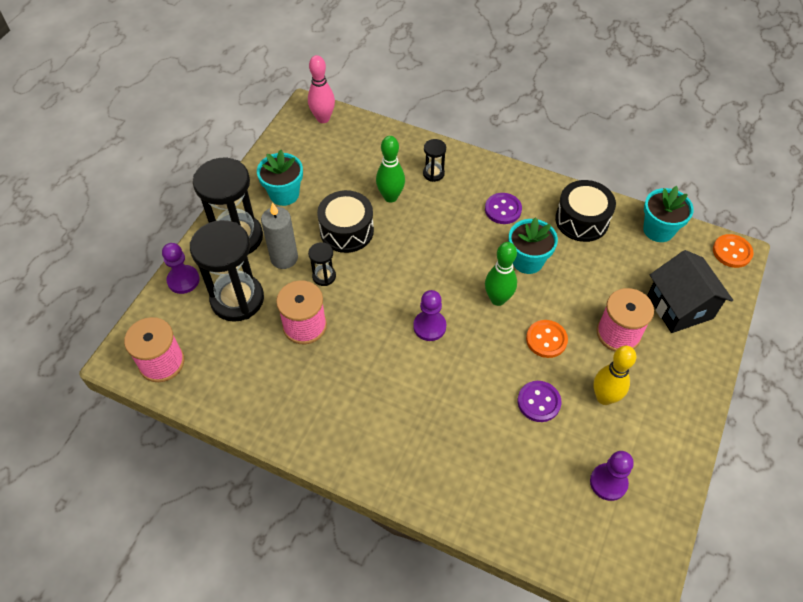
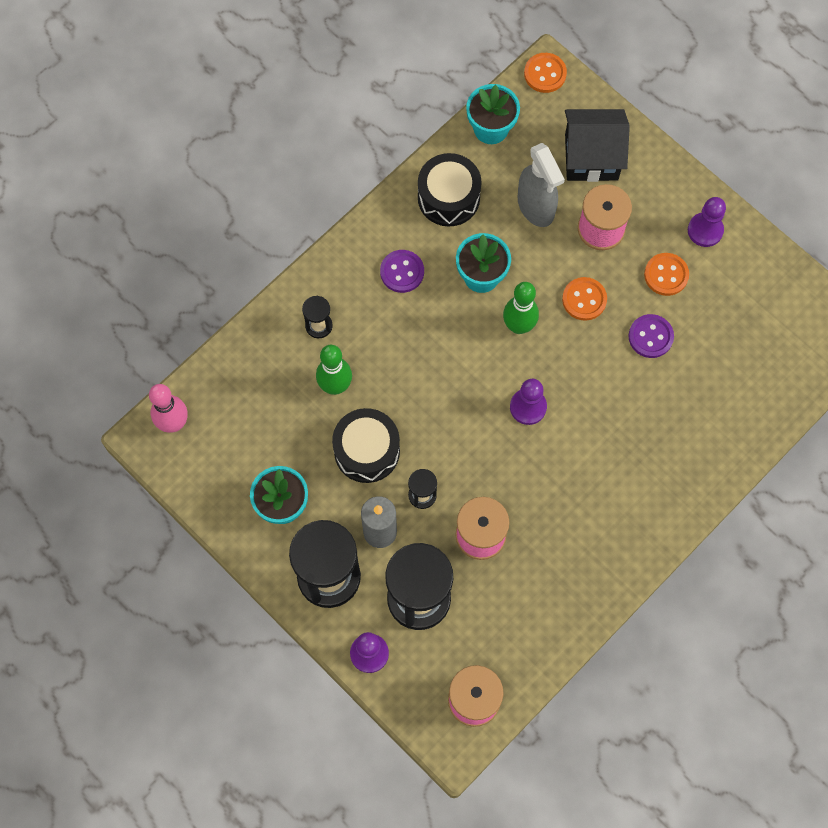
camera: 70 degrees left, 15 degrees up
(604, 397) = (666, 275): yellow bowling pin -> orange button
(608, 482) = (751, 312): purple pawn -> purple pawn (705, 230)
(609, 280) = (536, 207): none -> grey spray bottle

